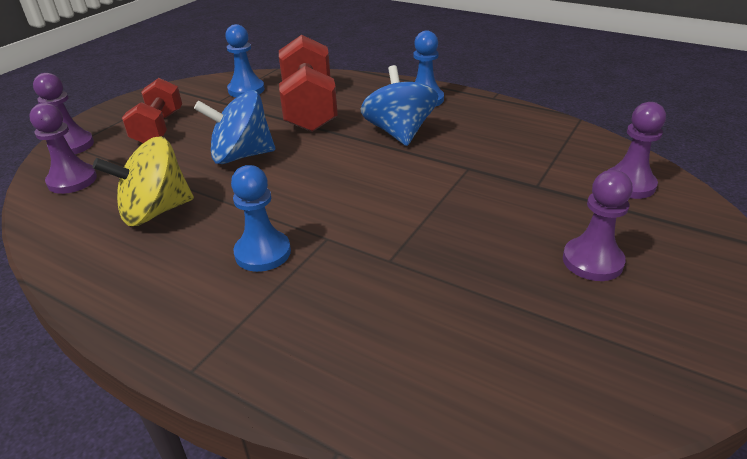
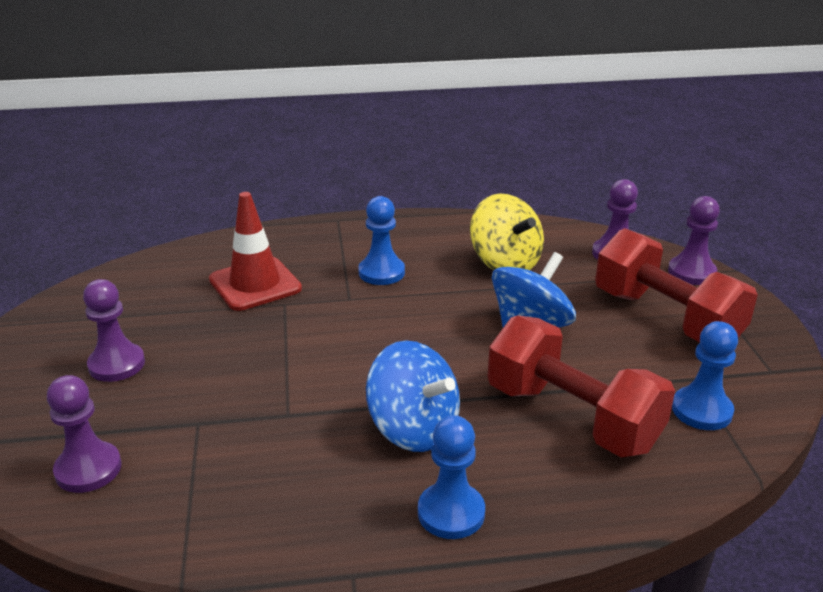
camera: 140 degrees right, 5 degrees down
(155, 211) = (505, 263): yellow spinning top -> yellow spinning top turned 120 degrees clockwise
(158, 128) = (666, 318): red dumbbell -> red dumbbell, size x1.54
(397, 300) = (255, 284): none -> red traffic cone

